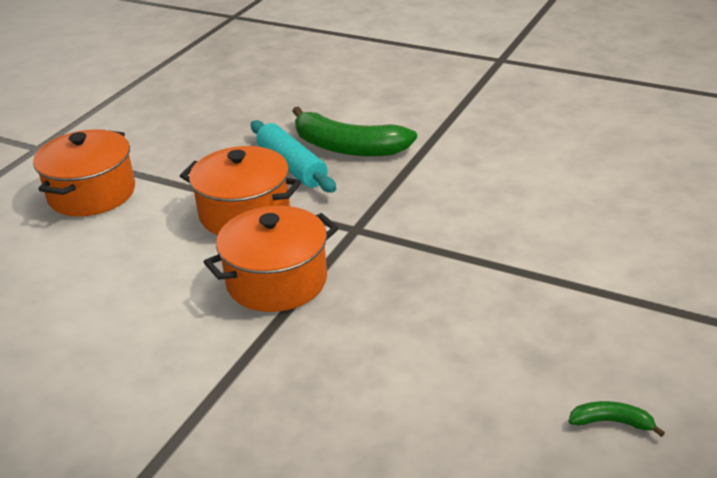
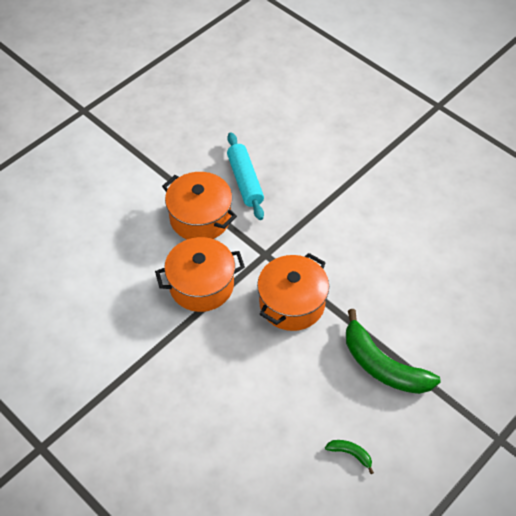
camera: 15 degrees right, 20 degrees up
(92, 194) = (109, 169): orange pot -> orange pot (292, 303)
(348, 147) = (289, 172): green banana -> green banana (382, 365)

